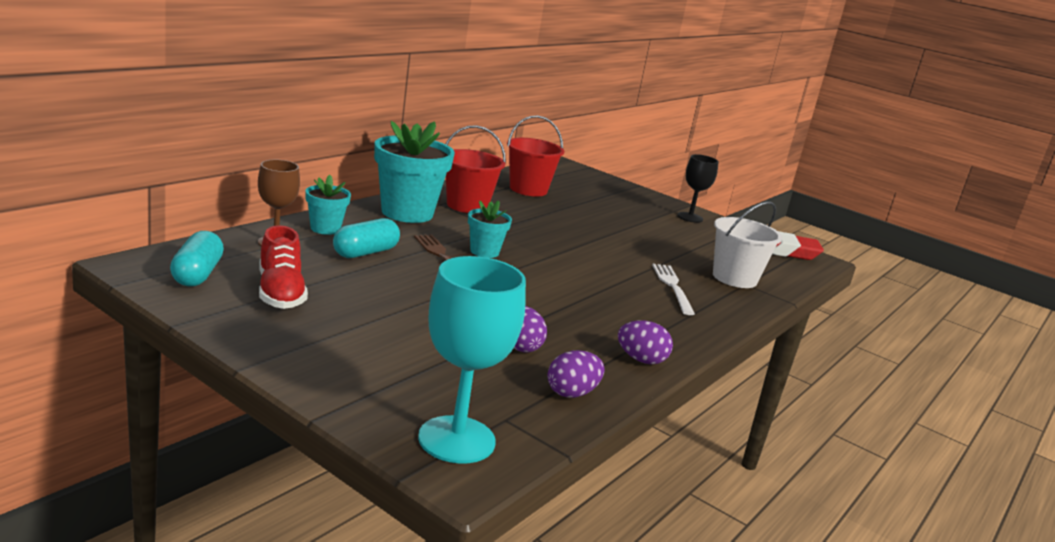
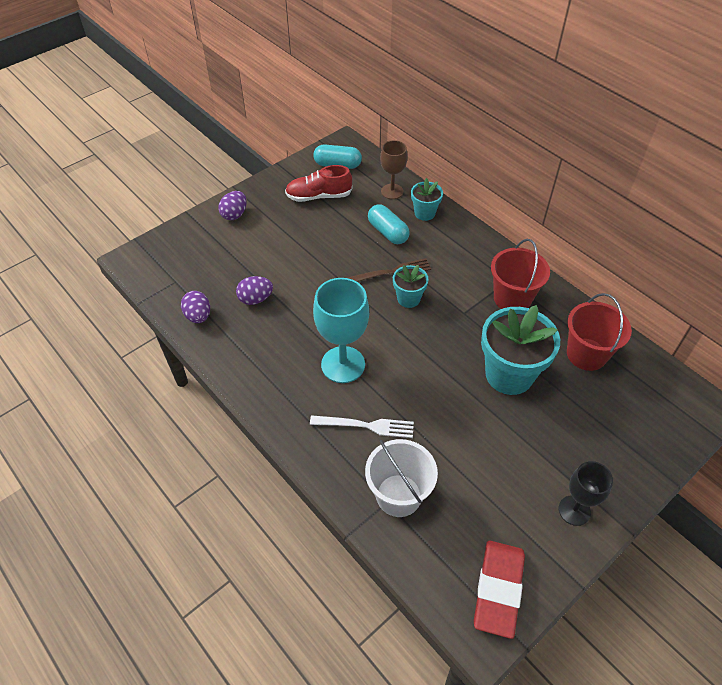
camera: 105 degrees right, 30 degrees up
(407, 213) = (476, 258): turquoise flower pot -> turquoise flower pot (509, 374)
(456, 440) = (160, 260): turquoise goblet -> turquoise goblet (343, 364)
(641, 360) = (237, 365): purple egg -> purple egg (234, 214)

